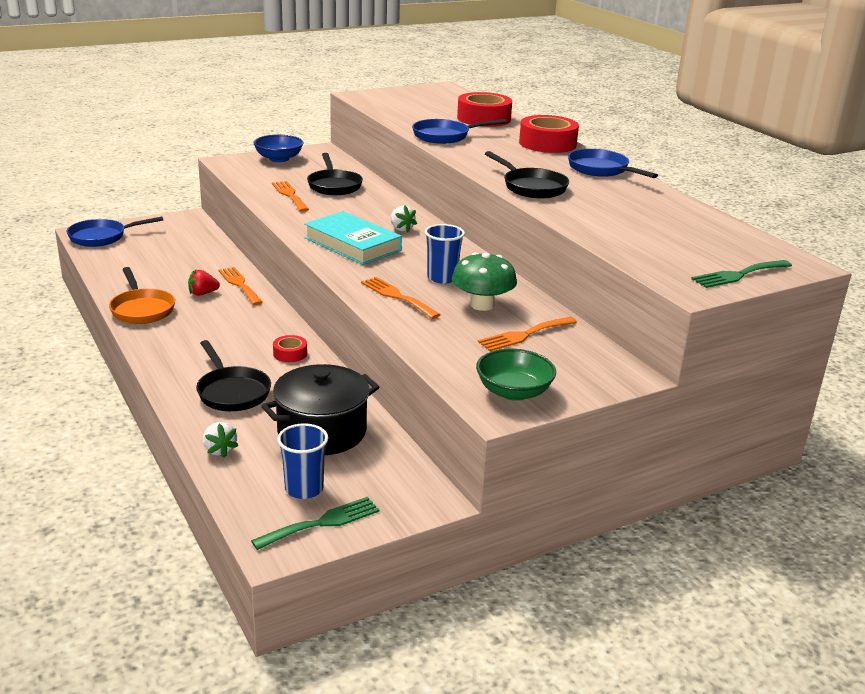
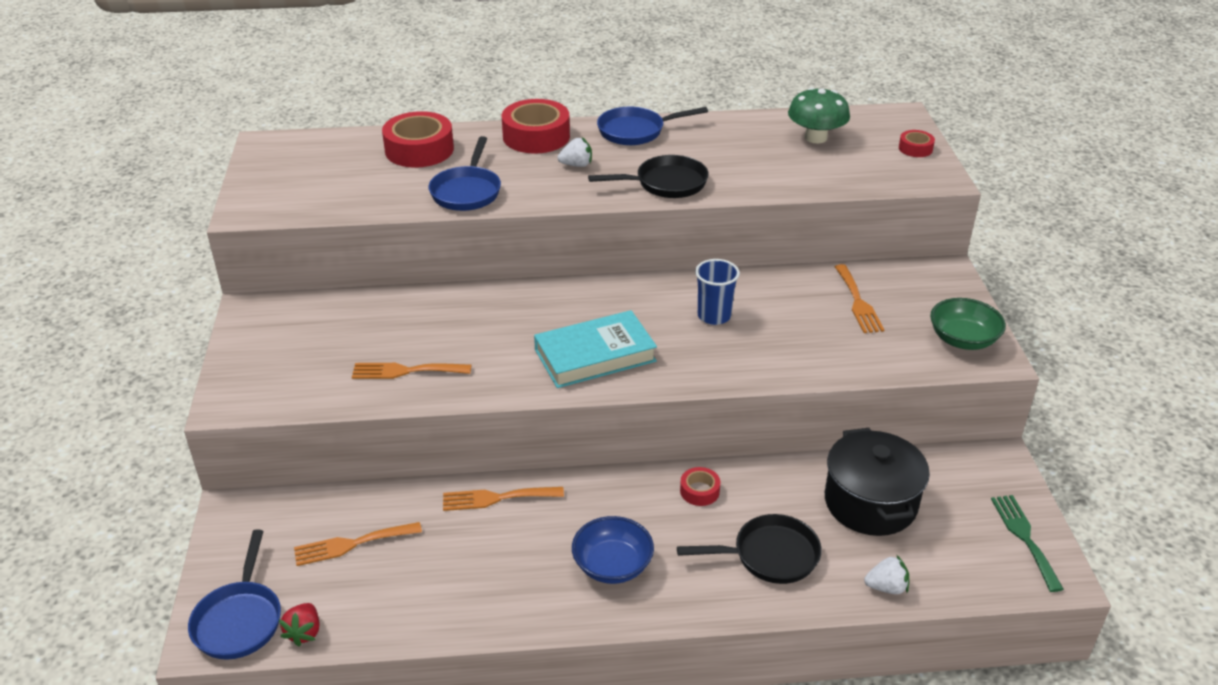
camera: 65 degrees left, 10 degrees up
(142, 309) = (521, 605): orange pan -> none
(203, 293) = (505, 537): red strawberry -> red strawberry (304, 632)
(279, 159) = (257, 353): blue bowl -> blue bowl (612, 565)
(304, 489) = (968, 538): blue cup -> none
(334, 185) = (397, 327): black pan -> none
(397, 296) = (747, 357): orange fork -> orange fork (352, 544)
(401, 229) = (570, 310): white strawberry -> white strawberry (576, 165)
(482, 305) = (787, 308): green mushroom -> green mushroom (815, 137)
(738, 275) = (915, 148): green fork -> red tape

